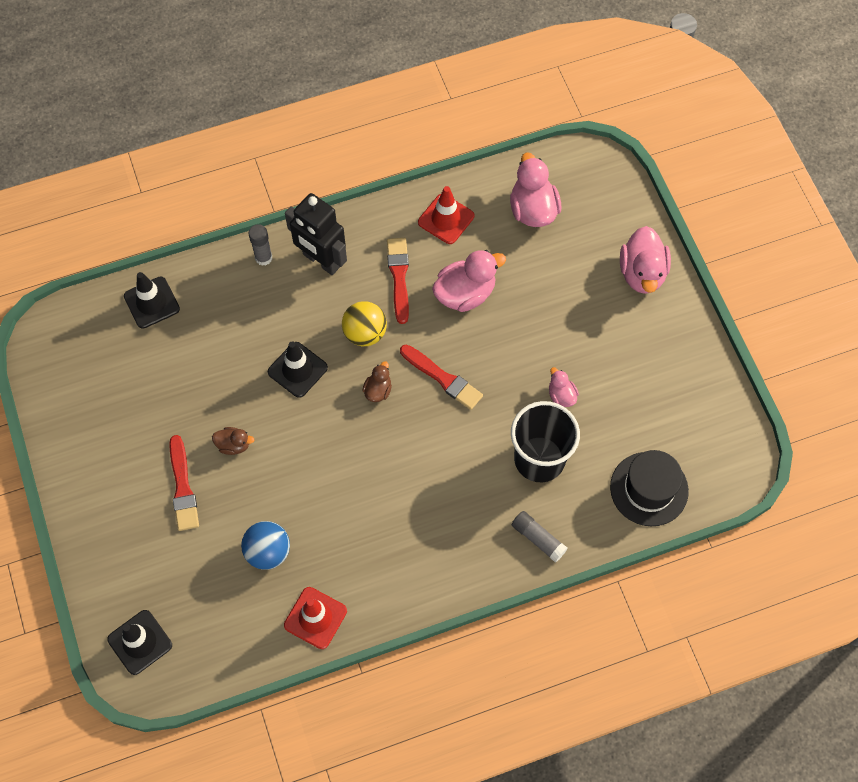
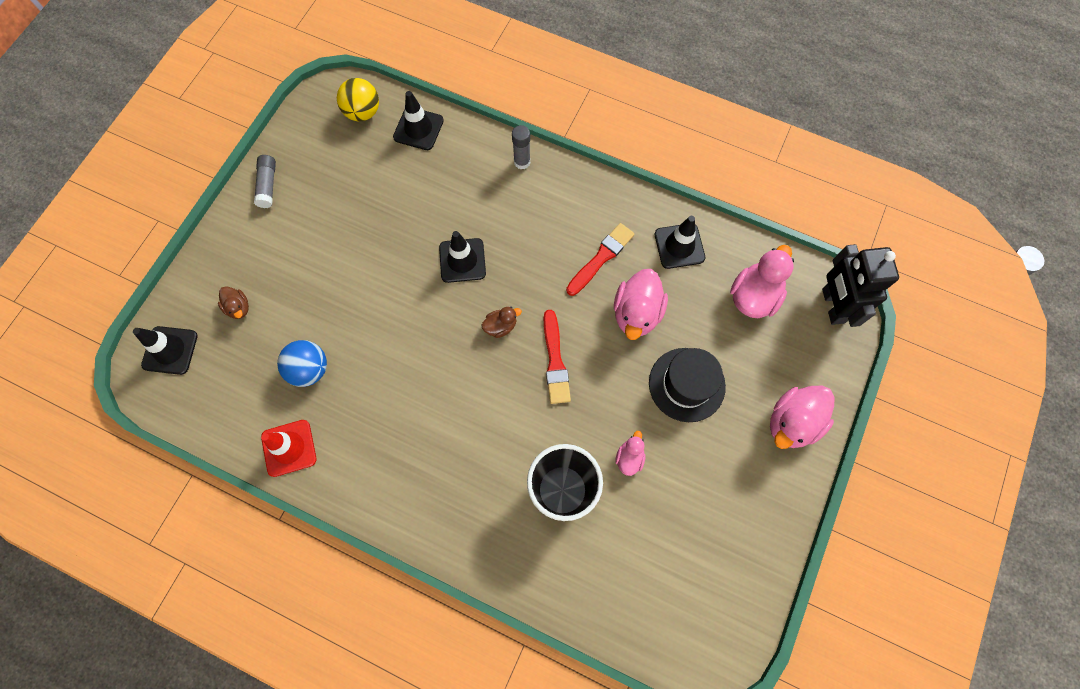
camera: 45 degrees right, 5 degrees up
(183, 487) = (306, 271): red brush -> none
(233, 445) = (367, 273): brown duck -> brown duck (238, 307)
(321, 260) = (558, 198): black robot -> black robot (832, 306)
(365, 333) = (535, 277): yellow ball -> yellow ball (363, 112)
(446, 219) = (679, 246): red traffic cone -> black traffic cone
(465, 293) = (636, 313): pink duck -> pink duck turned 90 degrees clockwise
(538, 539) = (498, 550): grey glue stick -> grey glue stick (268, 185)
(649, 489) = (621, 598): black hat -> black hat (686, 384)

